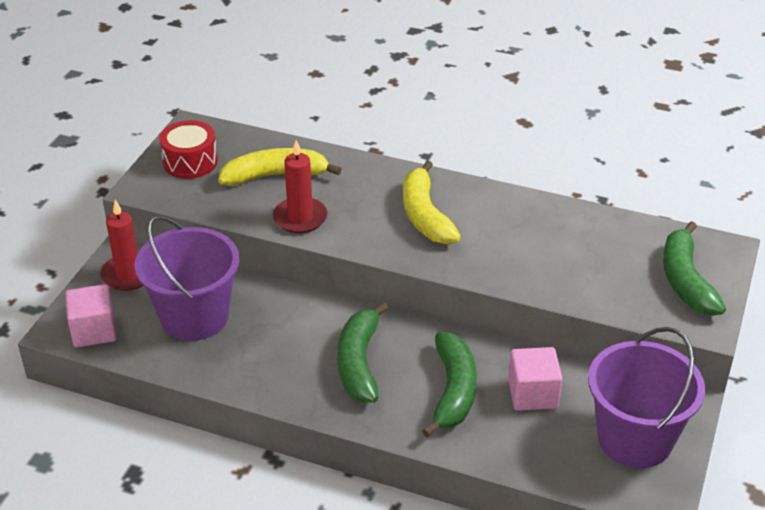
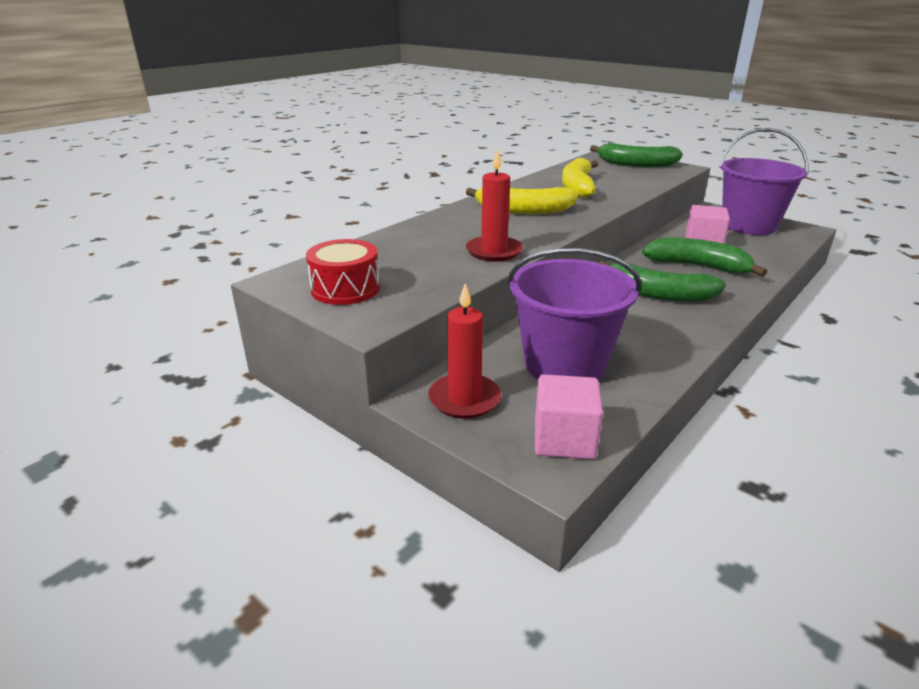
camera: 70 degrees left, 10 degrees down
(275, 175) = (415, 253): yellow banana -> yellow banana (577, 187)

